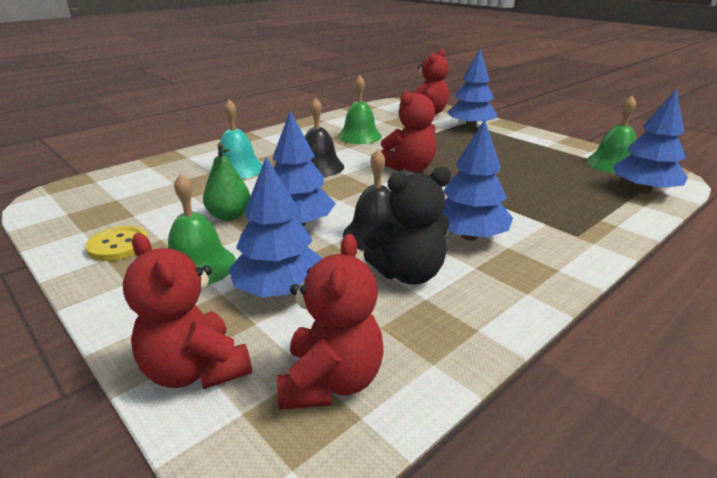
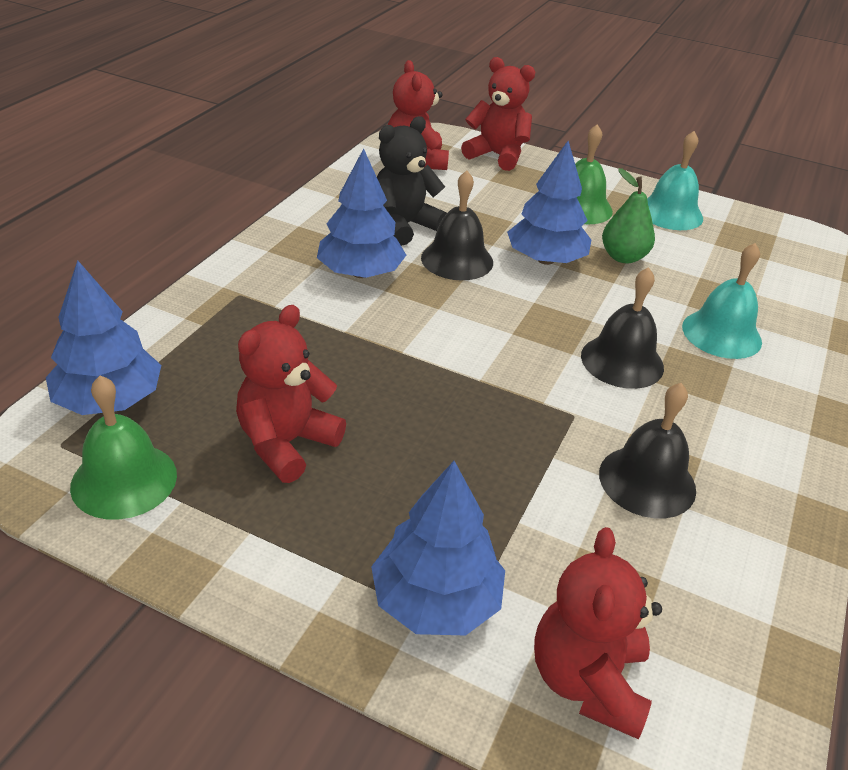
camera: 155 degrees right, 10 degrees up
(118, 245) = (670, 213): yellow button -> turquoise bell
(279, 289) = (496, 200): blue tree -> none
(359, 136) = (647, 481): green bell -> black bell
(409, 168) = (487, 387): red teddy bear -> red teddy bear (286, 443)

